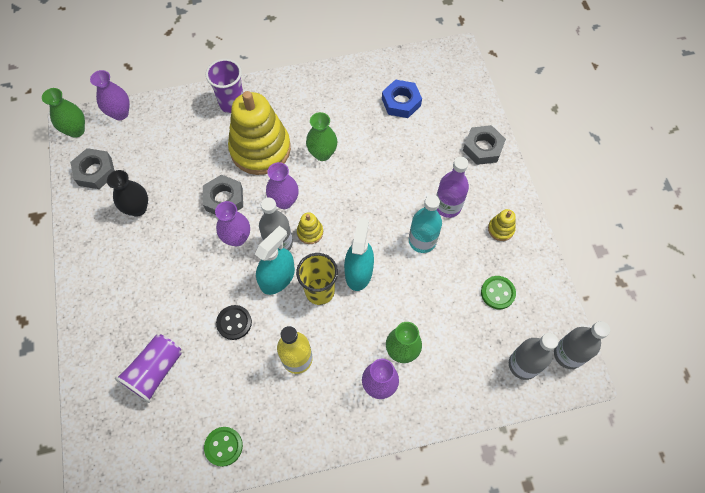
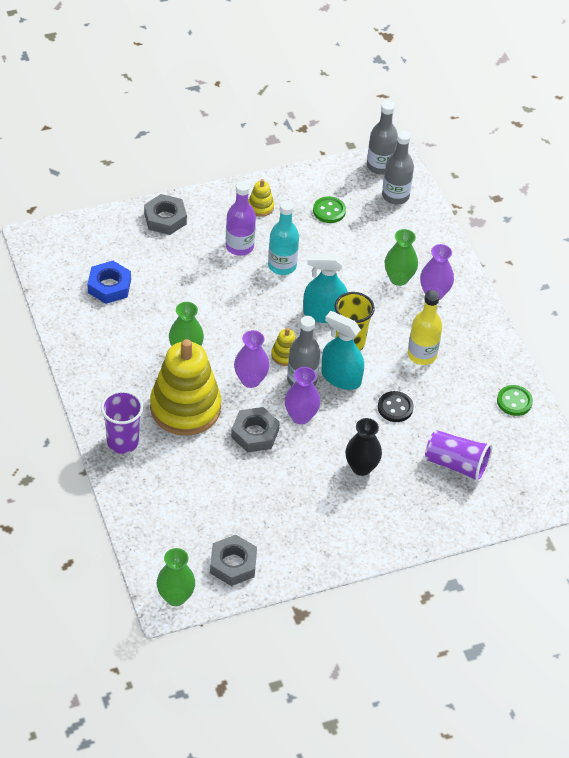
camera: 100 degrees left, 15 degrees down
(120, 113) = (146, 555): purple vase -> none
(137, 208) = (277, 512): black vase -> black vase (361, 467)

